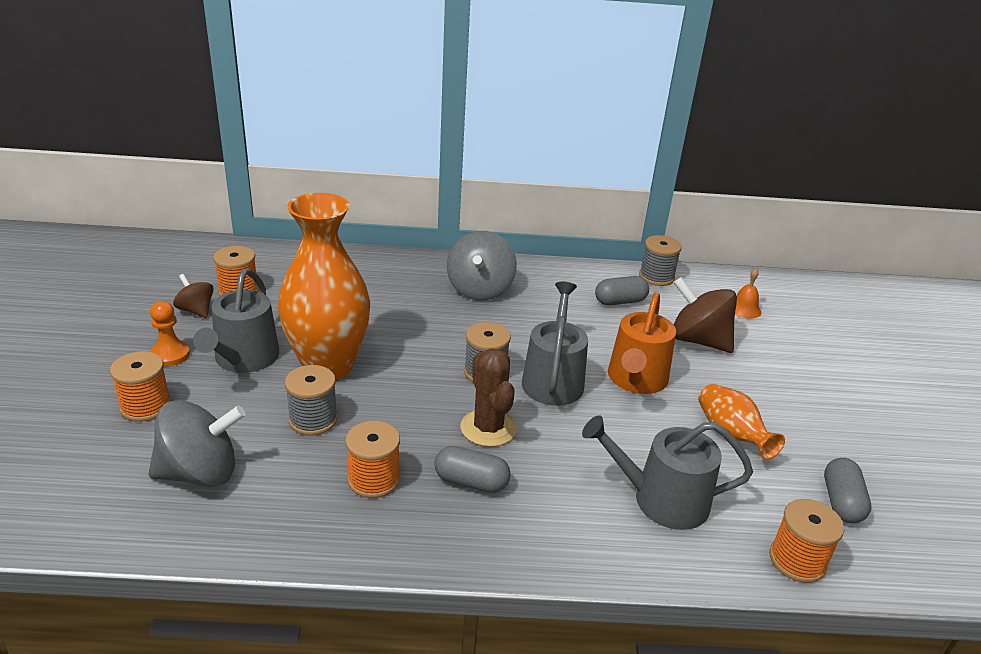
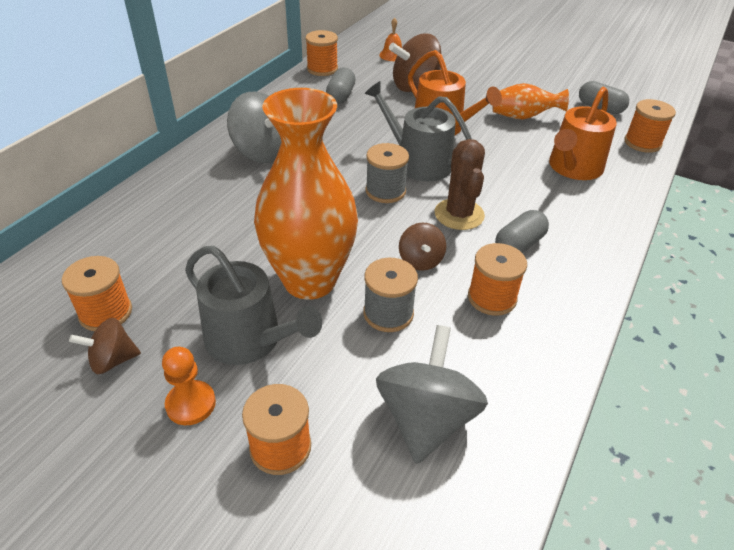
camera: 60 degrees left, 10 degrees up
(397, 420) = (420, 260): none -> brown spinning top
(488, 428) = (459, 214): brown cactus -> brown cactus turned 75 degrees clockwise
(656, 277) = (322, 69): grey spool -> orange spool
(661, 499) = (573, 168): grey watering can -> orange watering can

